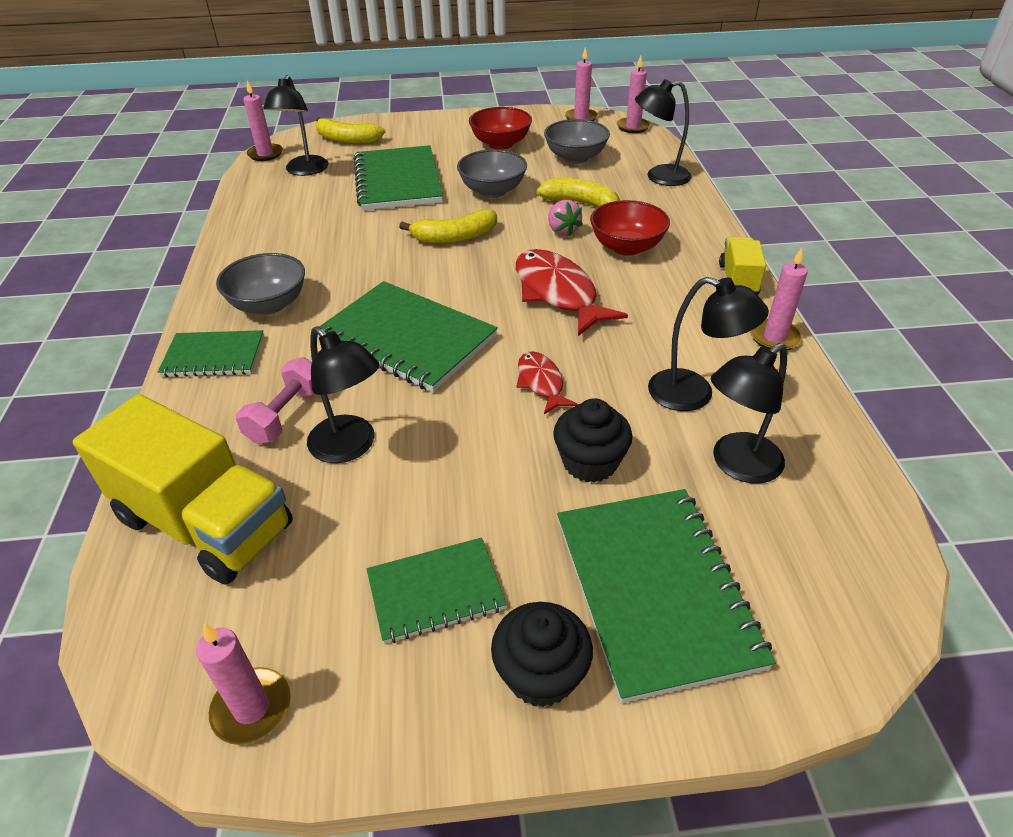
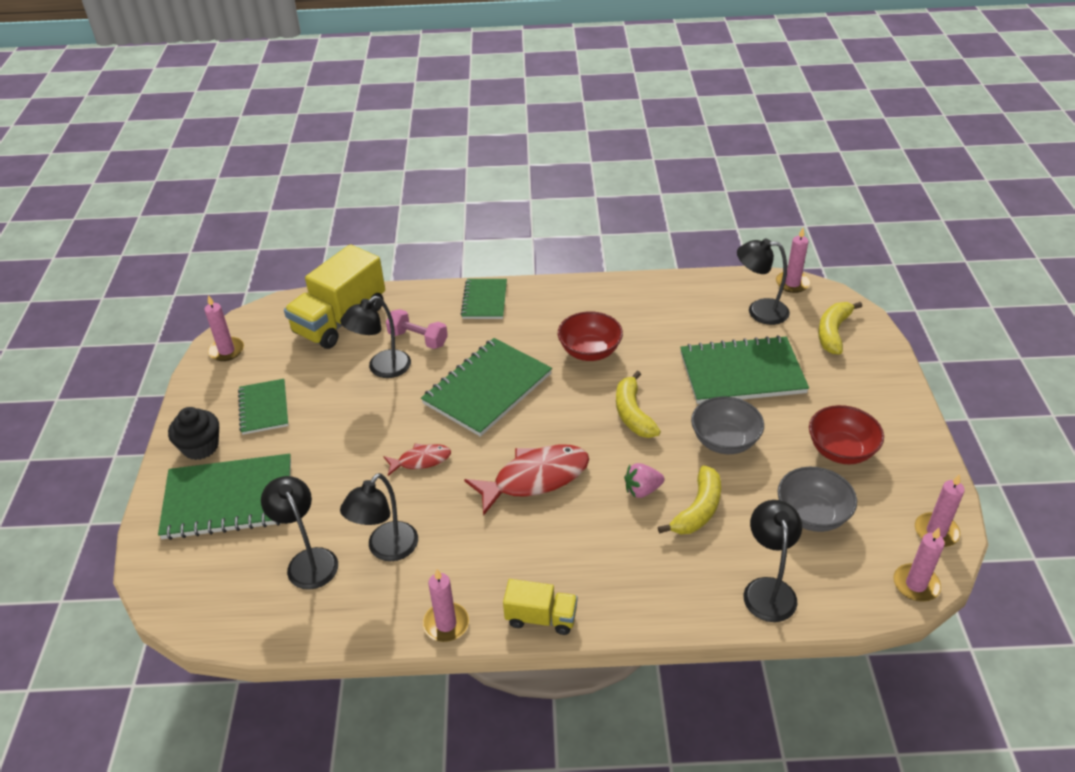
camera: 95 degrees right, 0 degrees up
(269, 304) = (541, 317): grey bowl -> none
(590, 462) = (335, 480): black cupcake -> none
(626, 247) = (609, 536): red bowl -> red bowl (590, 351)

